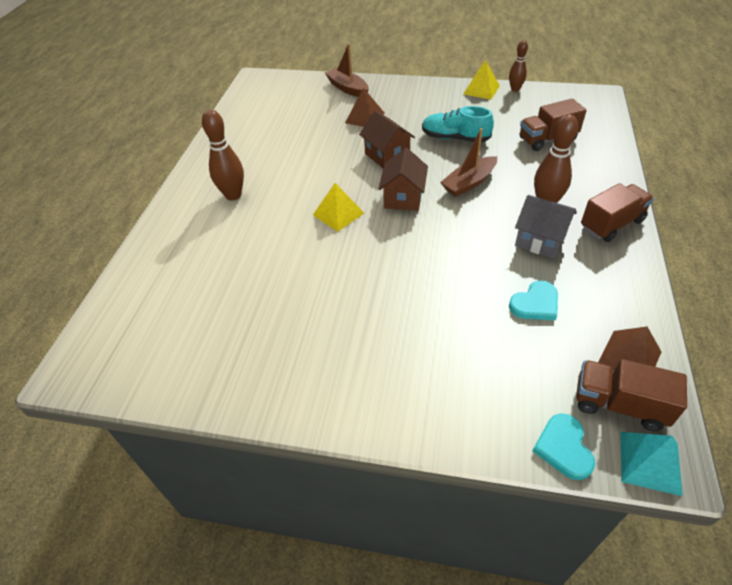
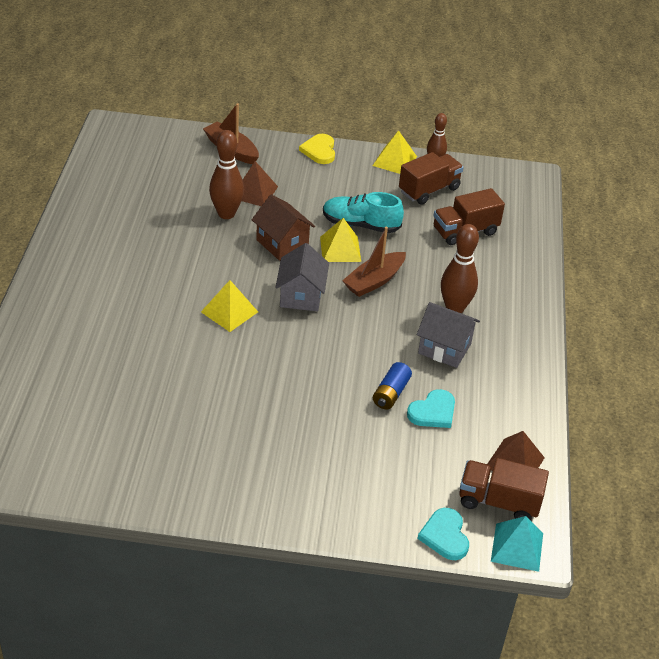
camera: 10 degrees left, 5 degrees down
(233, 195) = (106, 285): brown bowling pin -> brown bowling pin (226, 214)
(403, 198) = (301, 295): brown house -> grey house
(419, 86) = (319, 151): none -> yellow heart
(438, 158) = (340, 249): none -> yellow pyramid
(491, 285) = (391, 393): none -> blue battery
(611, 224) = (519, 333): brown truck -> brown truck (429, 190)

